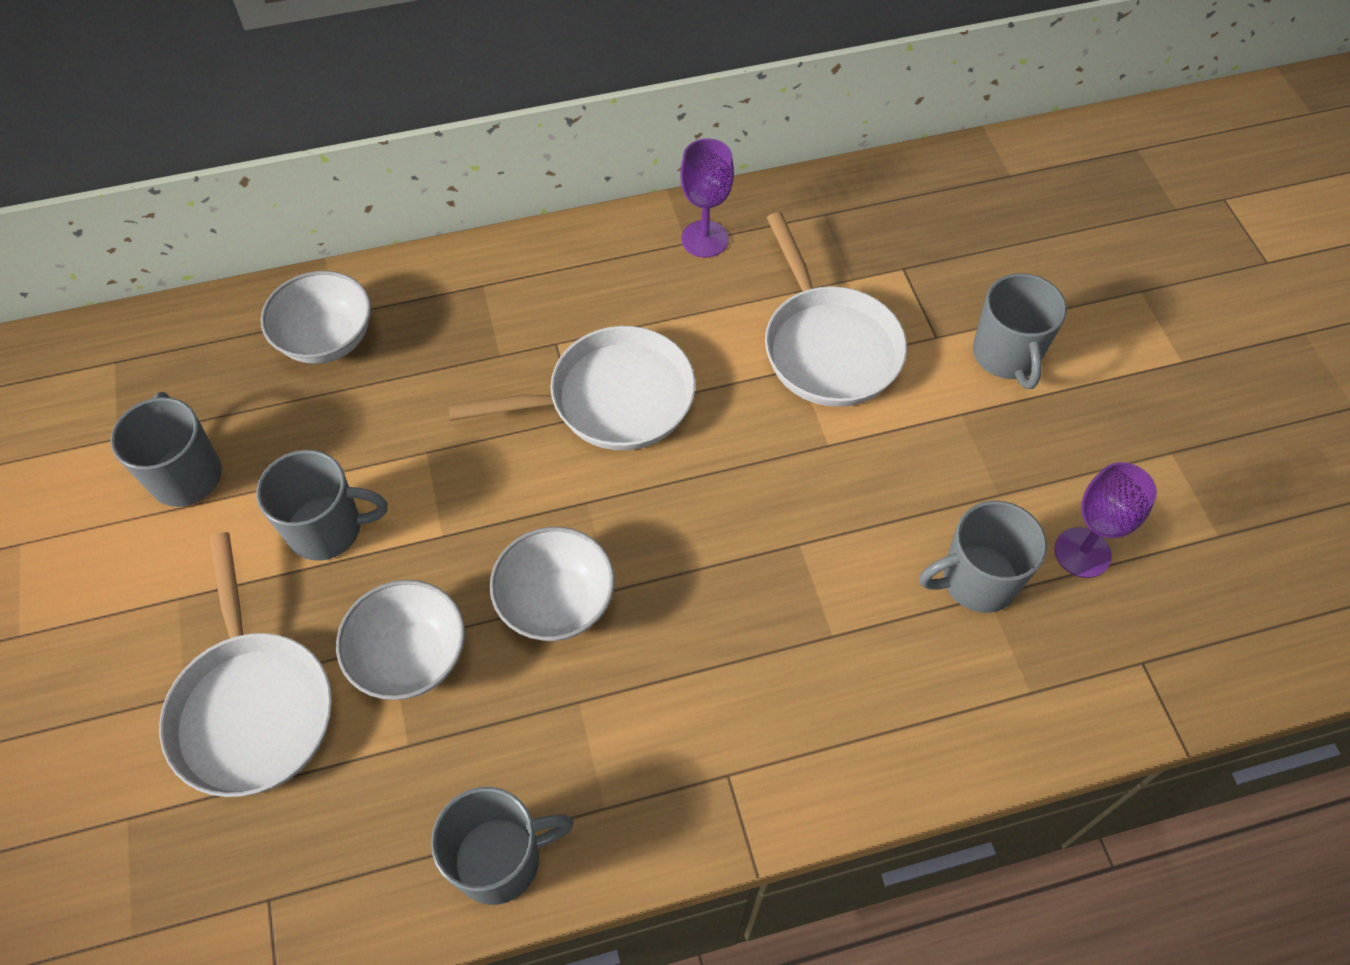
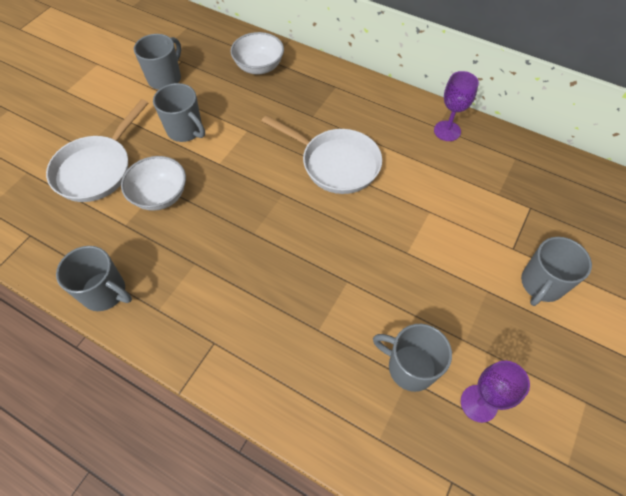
camera: 45 degrees right, 0 degrees up
(556, 602) = (229, 220): white bowl -> none
(828, 346) = (454, 213): white pan -> none

